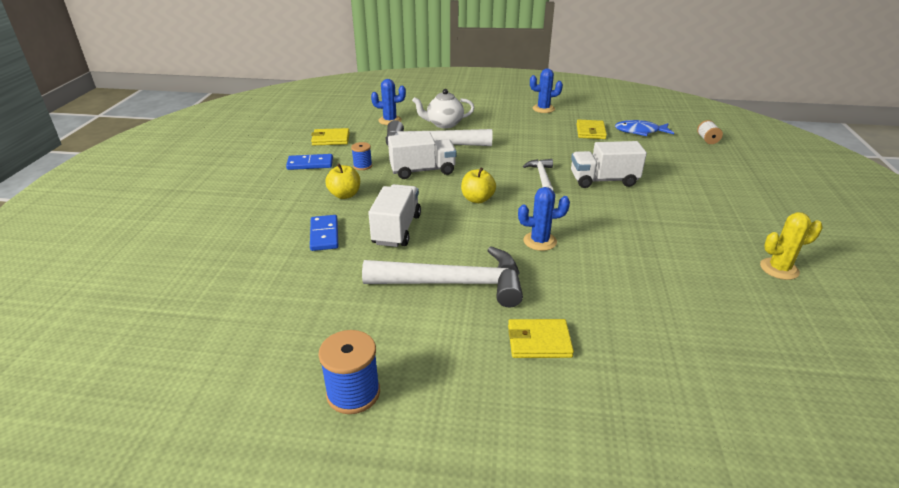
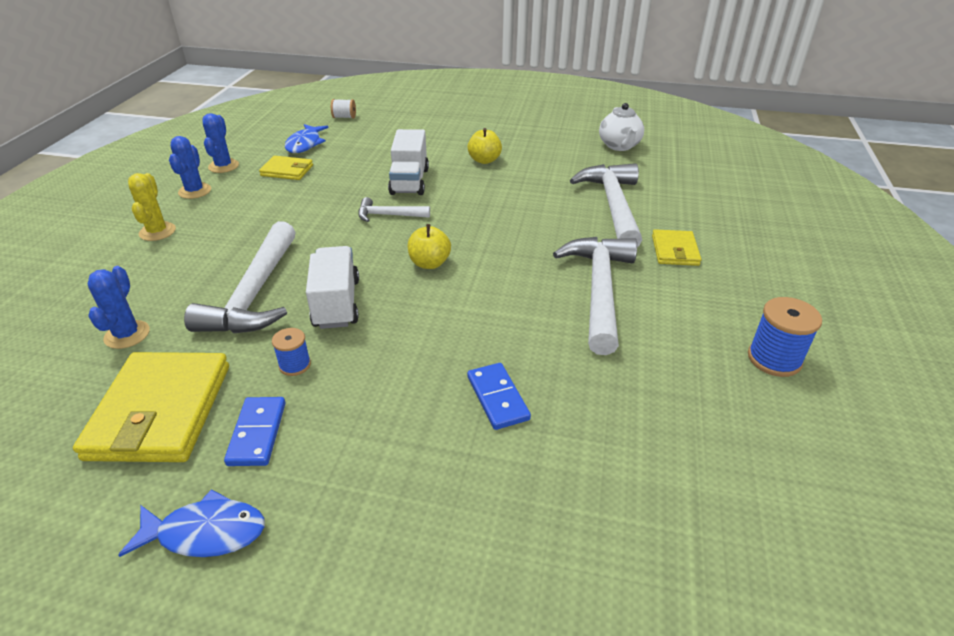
camera: 85 degrees left, 5 degrees up
(251, 162) = (206, 532): none -> blue fish
(324, 235) = (497, 398): blue domino -> blue domino turned 75 degrees clockwise
(331, 139) = (160, 411): yellow wallet -> yellow wallet, size x1.88
(345, 195) = (386, 382): yellow apple -> yellow apple (484, 160)
(397, 229) = (491, 329): white truck -> none
(444, 124) = (186, 277): white teapot -> white teapot (619, 146)
(540, 241) = (523, 232): blue cactus -> blue cactus (223, 166)
(620, 299) = (612, 206): none -> white hammer
(779, 269) = (566, 138): yellow cactus -> yellow cactus (157, 232)

